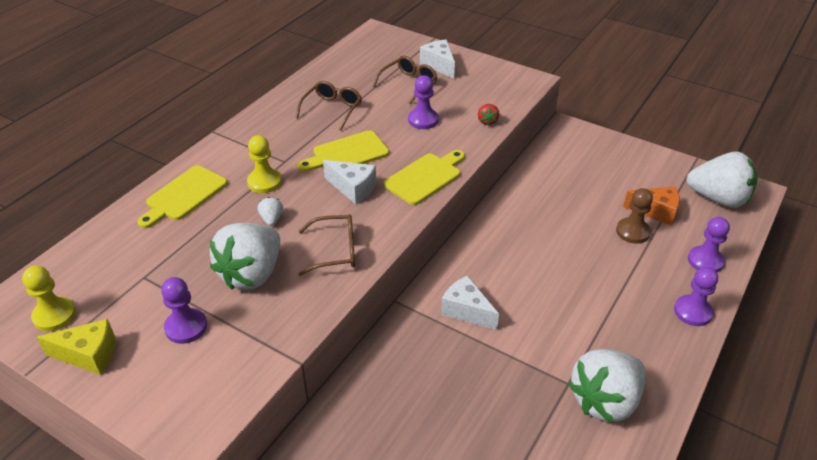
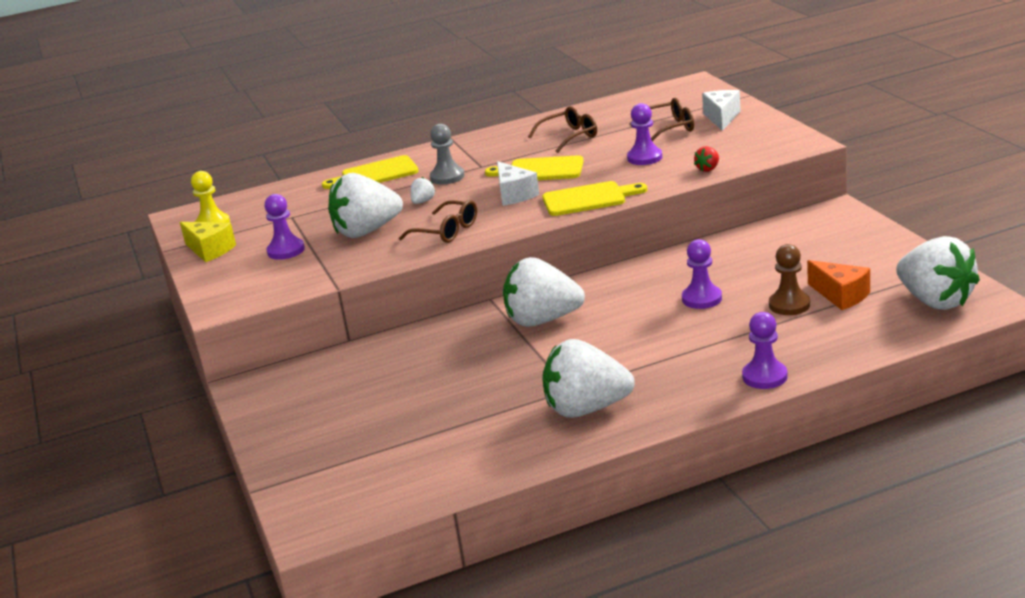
camera: 40 degrees right, 15 degrees down
(264, 182) = (447, 177): yellow pawn -> grey pawn
(466, 311) = (542, 320): white cheese -> white strawberry
(705, 261) = (838, 344): purple pawn -> purple pawn (701, 299)

